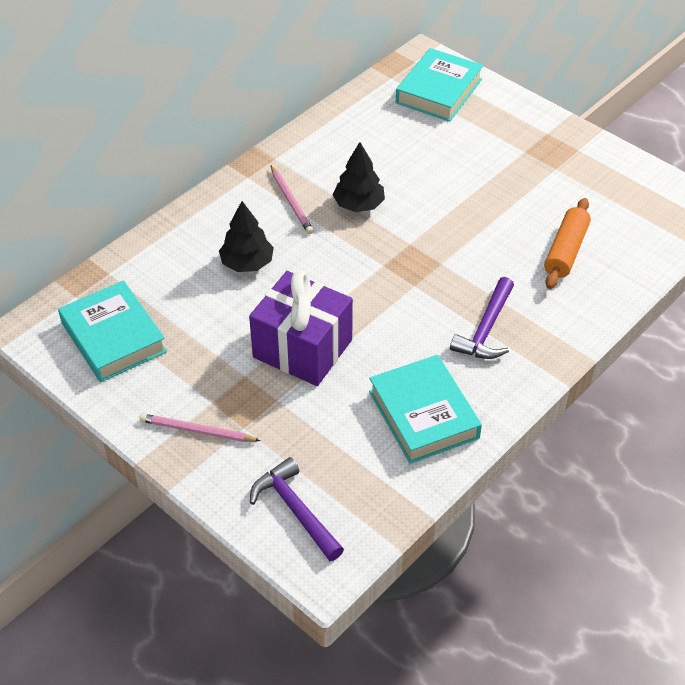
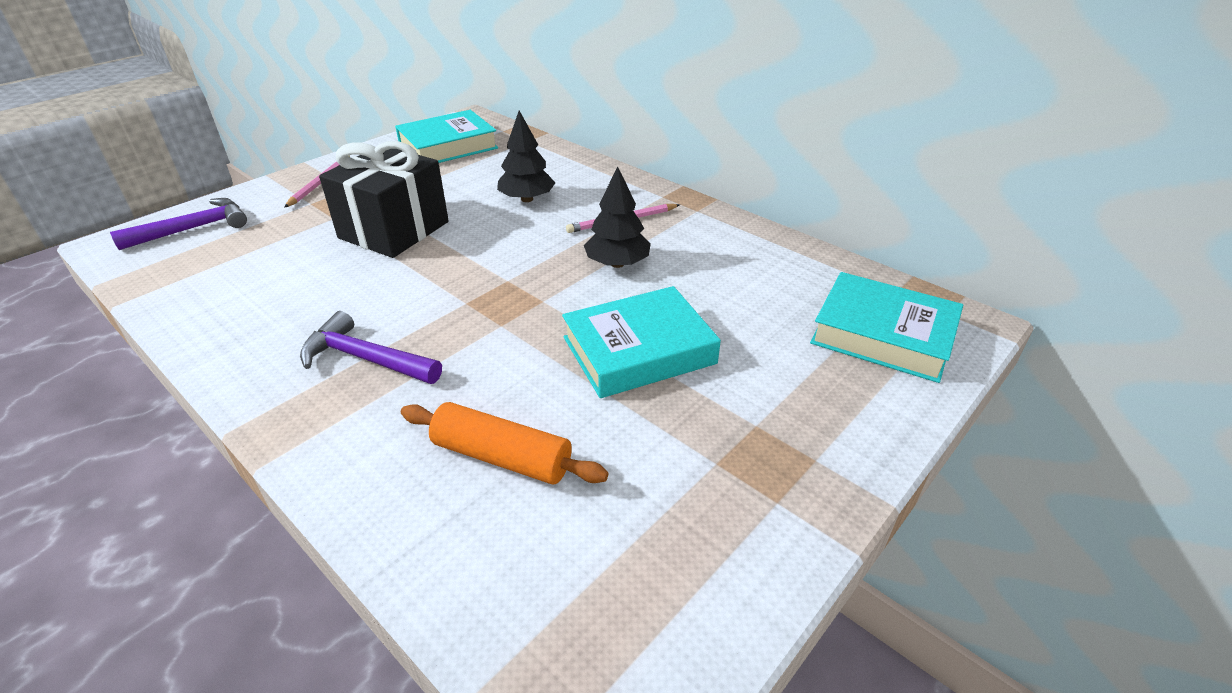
camera: 90 degrees right, 10 degrees down
(302, 348) = (394, 230): purple gift -> black gift
(423, 414) = (255, 303): turquoise book -> turquoise book (639, 350)

